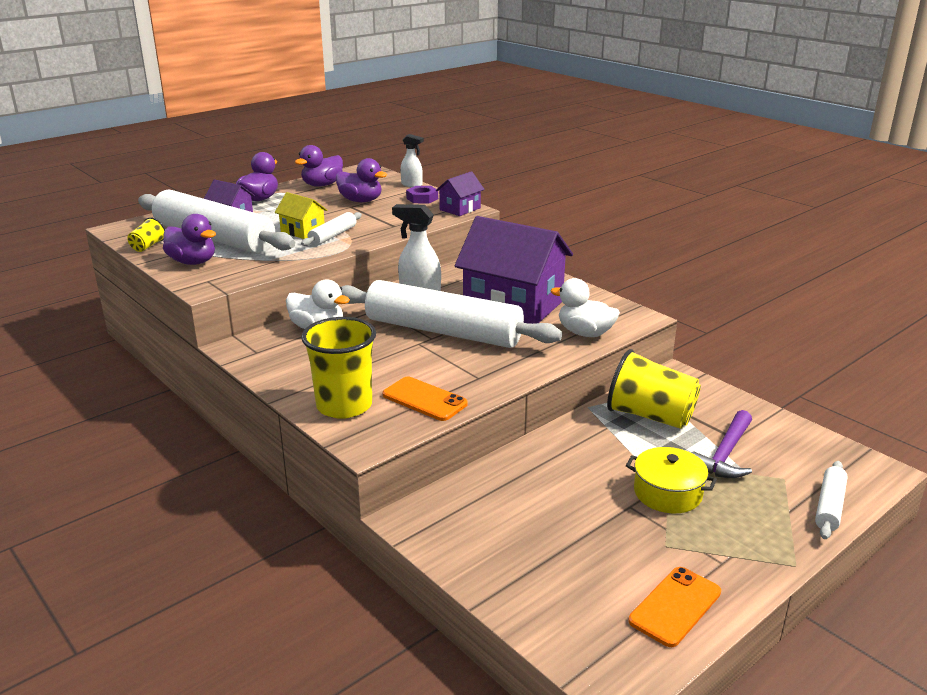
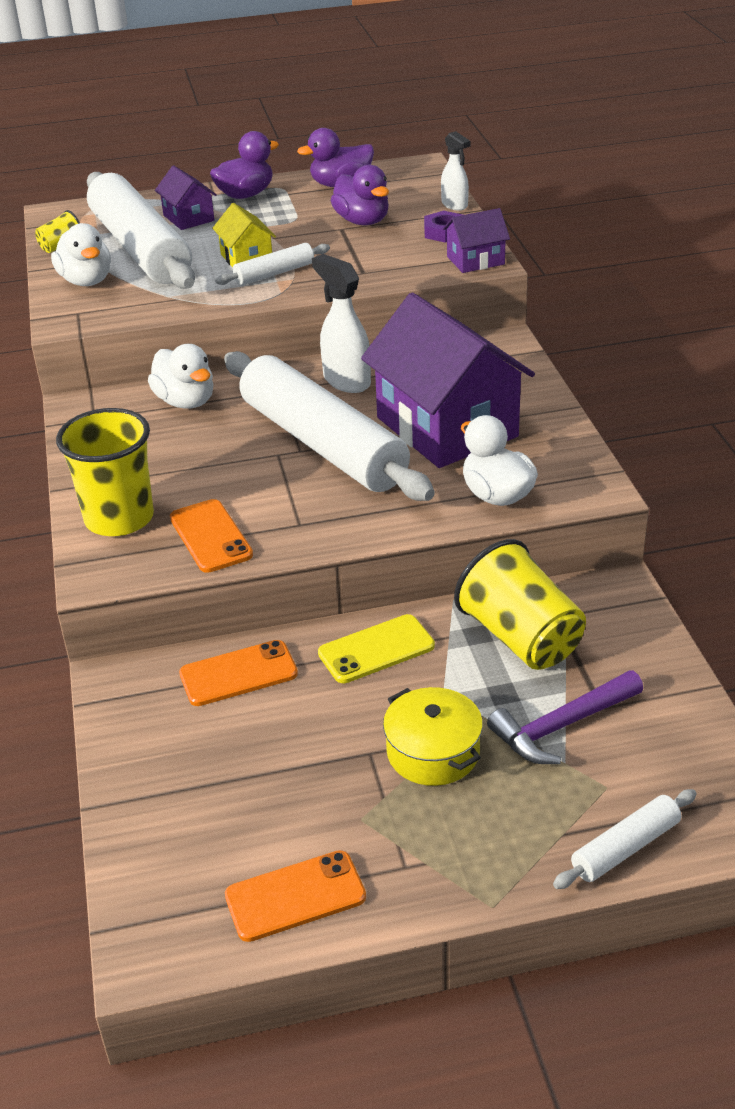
camera: 30 degrees right, 10 degrees up
(193, 262) = (86, 281): purple duck -> white duck
(494, 488) = (238, 674): none -> orange phone
(570, 447) = (376, 649): none -> yellow phone

